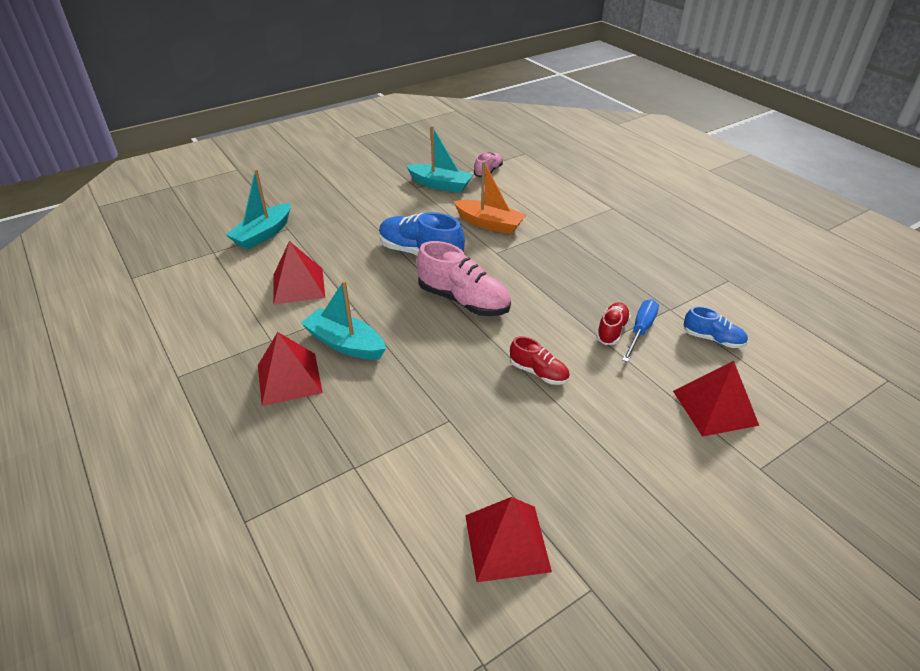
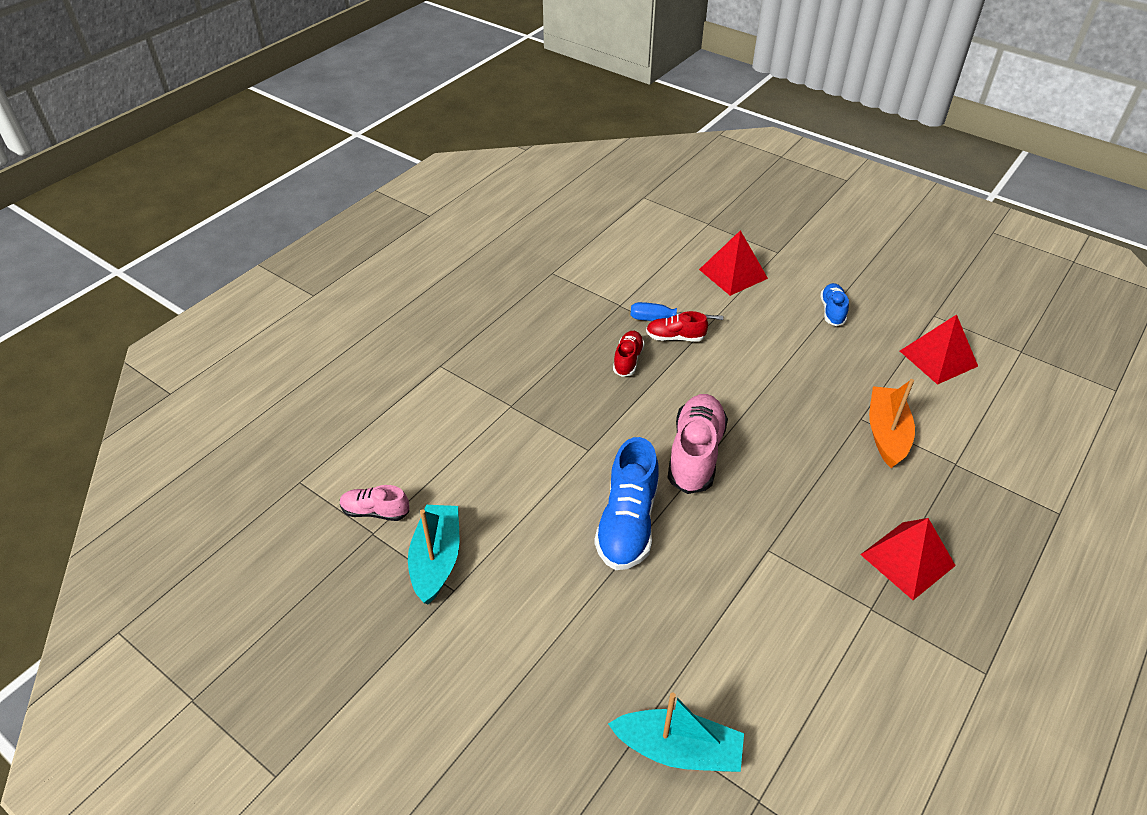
camera: 110 degrees left, 5 degrees up
(298, 286) = (765, 631): red pyramid -> none
(345, 343) = (827, 533): turquoise boat -> none
(489, 224) = (526, 472): orange boat -> orange boat (886, 433)
(538, 372) = (764, 374): red shoe -> red shoe (628, 360)
(713, 339) = (649, 278): blue shoe -> blue shoe (832, 311)

